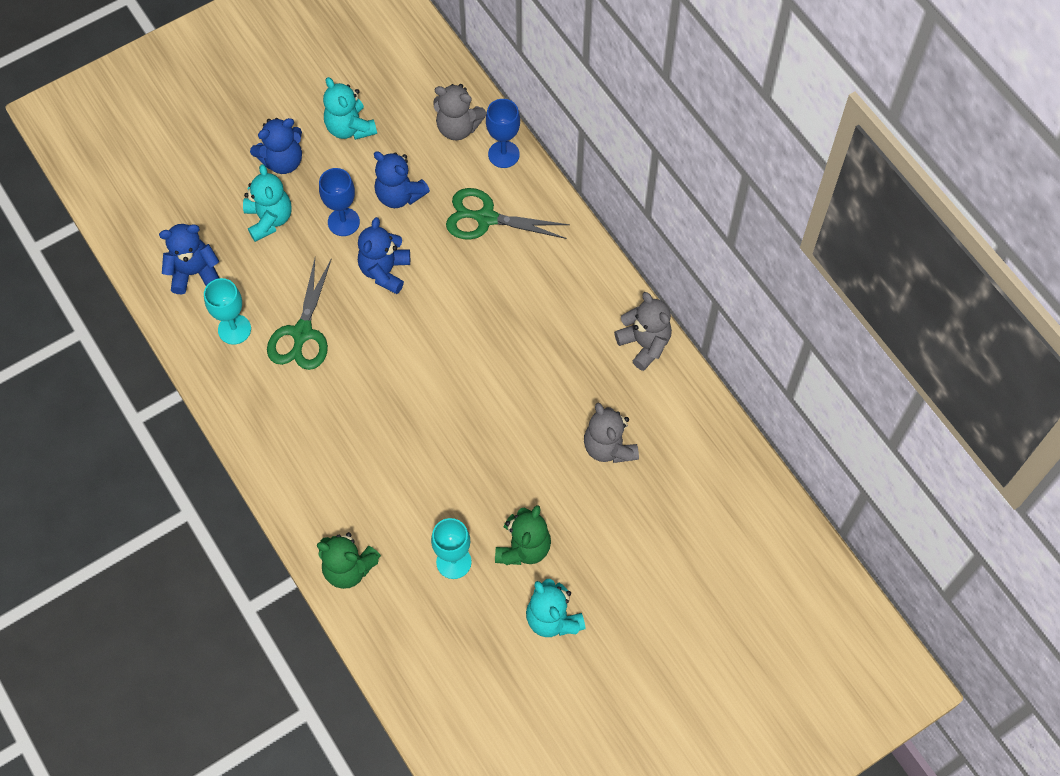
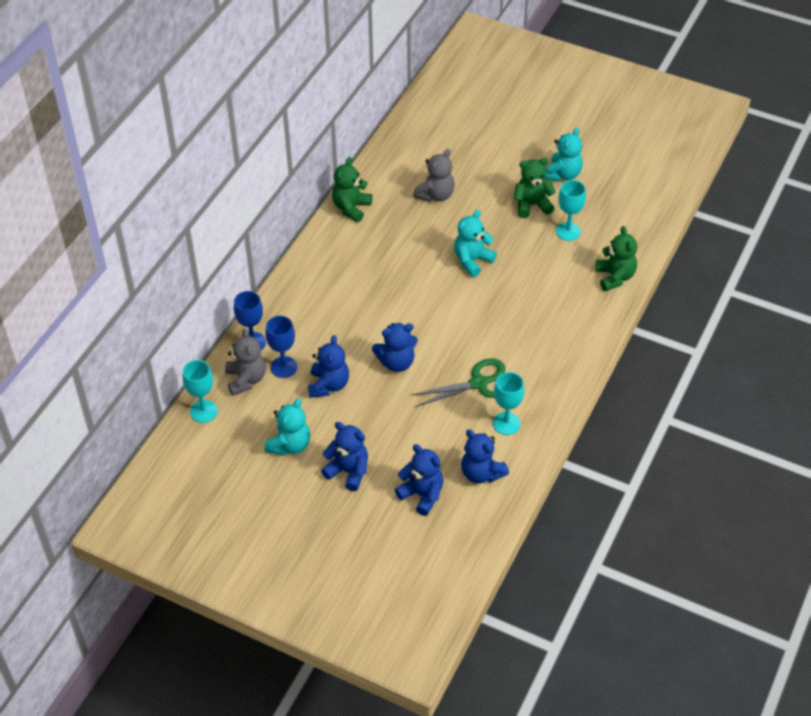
camera: 120 degrees left, 15 degrees down
(209, 208) = (422, 495): none -> blue teddy bear
(269, 219) = (404, 452): turquoise teddy bear -> turquoise teddy bear (472, 261)
(343, 222) = (374, 406): blue goblet -> blue goblet (283, 367)
(443, 75) = (203, 411): none -> turquoise goblet
(486, 218) = (313, 327): green scissors -> none
(644, 344) = (351, 208): grey teddy bear -> green teddy bear

